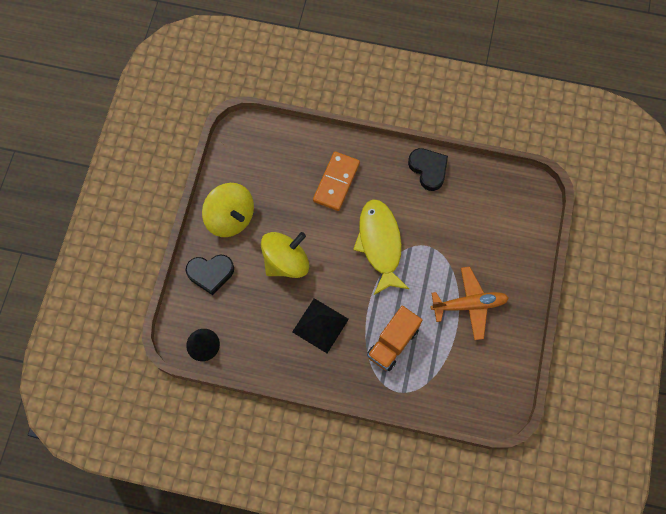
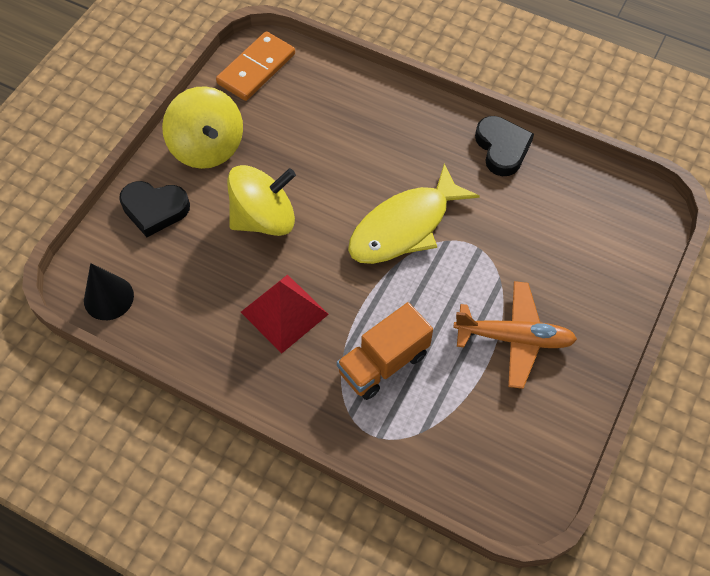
camera: 15 degrees right, 10 degrees down
(320, 325) = (284, 313): black pyramid -> red pyramid
(336, 182) = (367, 136): orange domino -> orange domino (256, 69)
(380, 244) = (405, 226): yellow fish -> yellow fish turned 135 degrees counterclockwise

